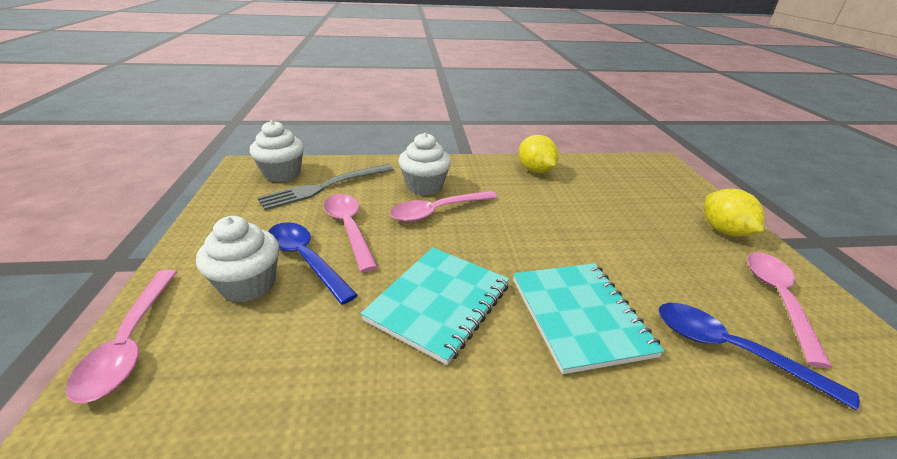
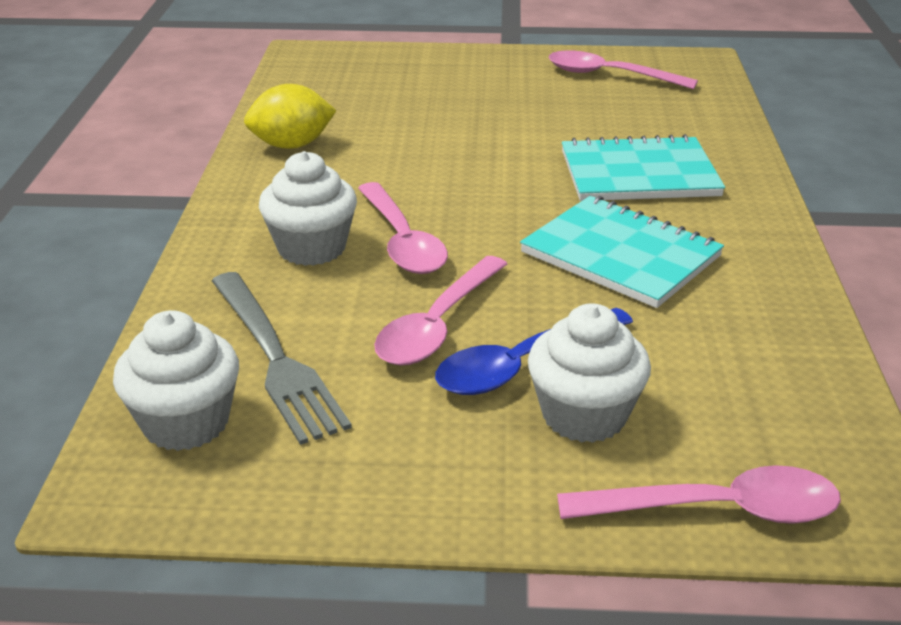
camera: 80 degrees left, 0 degrees up
(349, 228) = (438, 325): pink spoon -> pink spoon turned 45 degrees counterclockwise
(723, 231) = (490, 65): yellow lemon -> none
(730, 350) = (679, 115): blue spoon -> none

